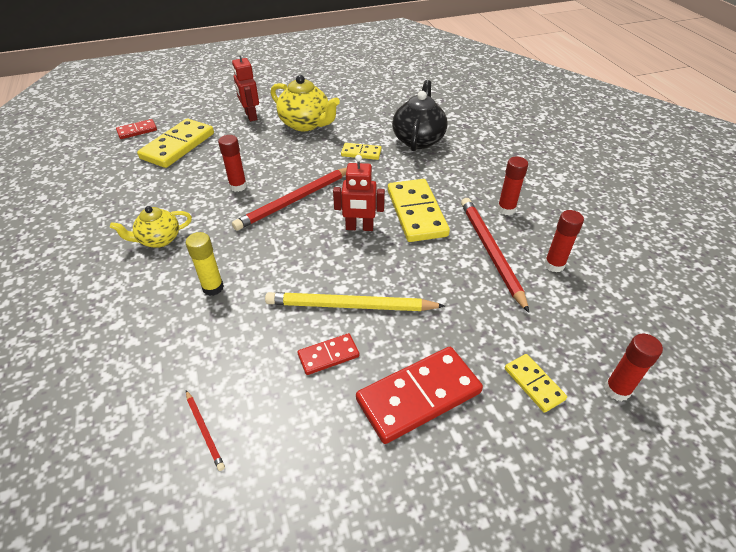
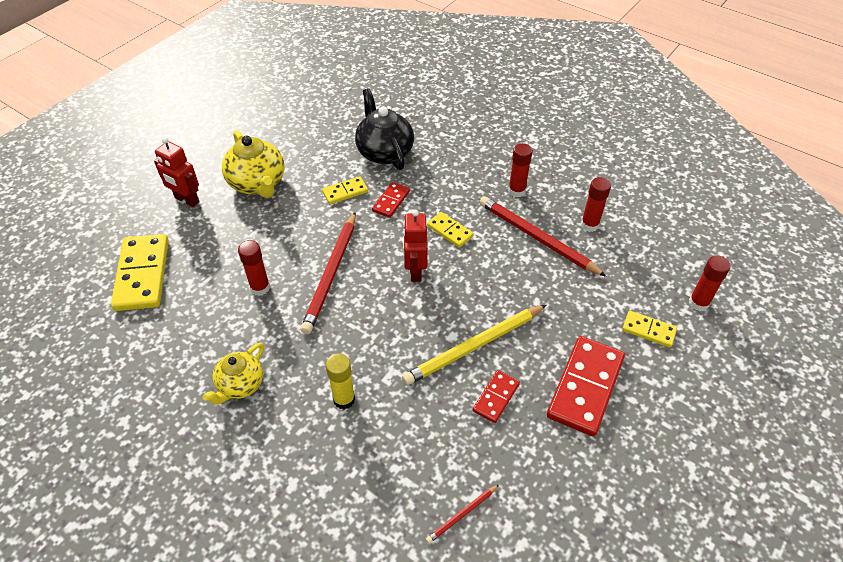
camera: 35 degrees left, 5 degrees up
(137, 131) = (70, 280): red domino -> red domino (391, 201)
(204, 430) = (462, 515): red pencil -> red pencil turned 120 degrees clockwise
(306, 124) = (258, 183): yellow teapot -> yellow teapot turned 60 degrees clockwise
(359, 227) = (415, 271): red robot -> red robot turned 120 degrees clockwise
(416, 213) = (450, 231): yellow domino -> yellow domino, size x0.52

